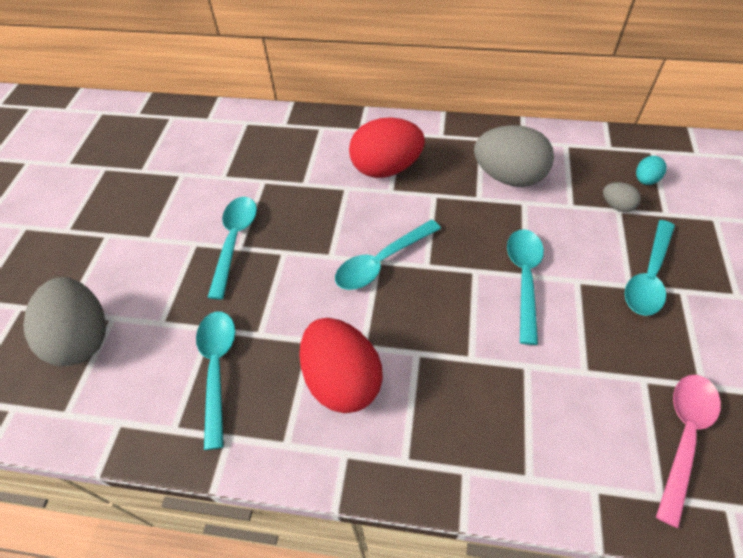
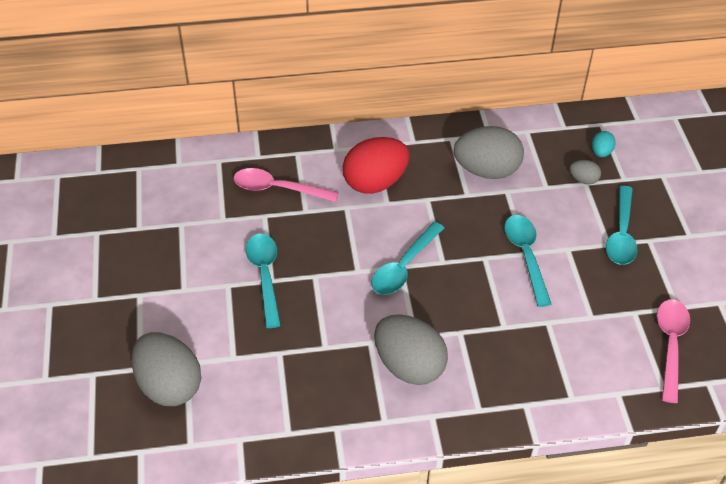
camera: 20 degrees left, 5 degrees down
(217, 368) = (302, 381): turquoise spoon -> none
(288, 157) = (278, 189): none -> pink spoon
(342, 380) = (409, 365): red egg -> grey egg

